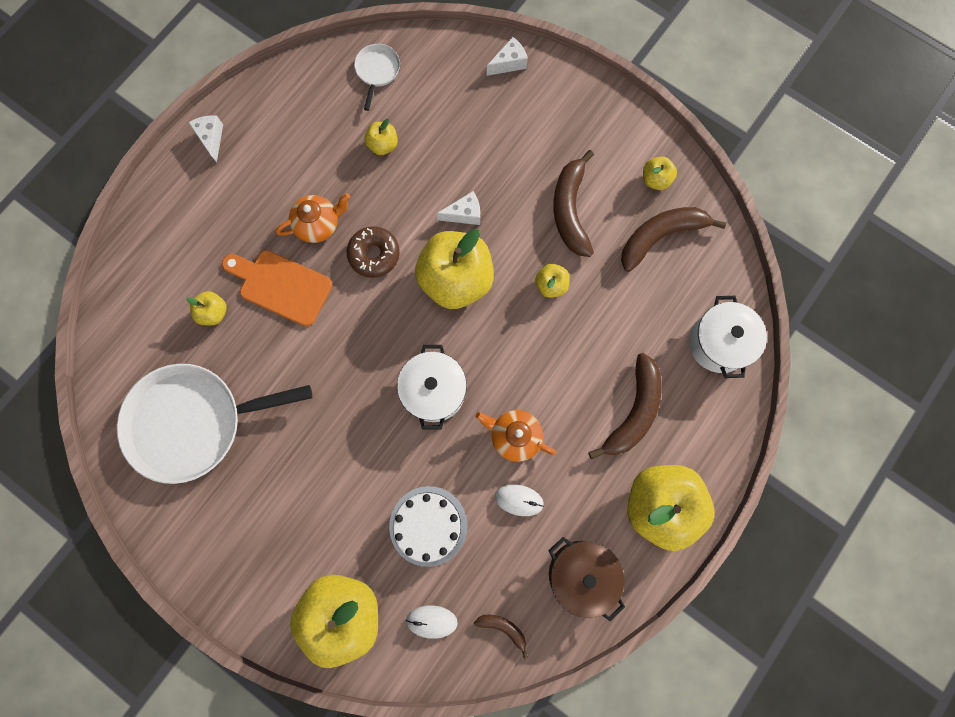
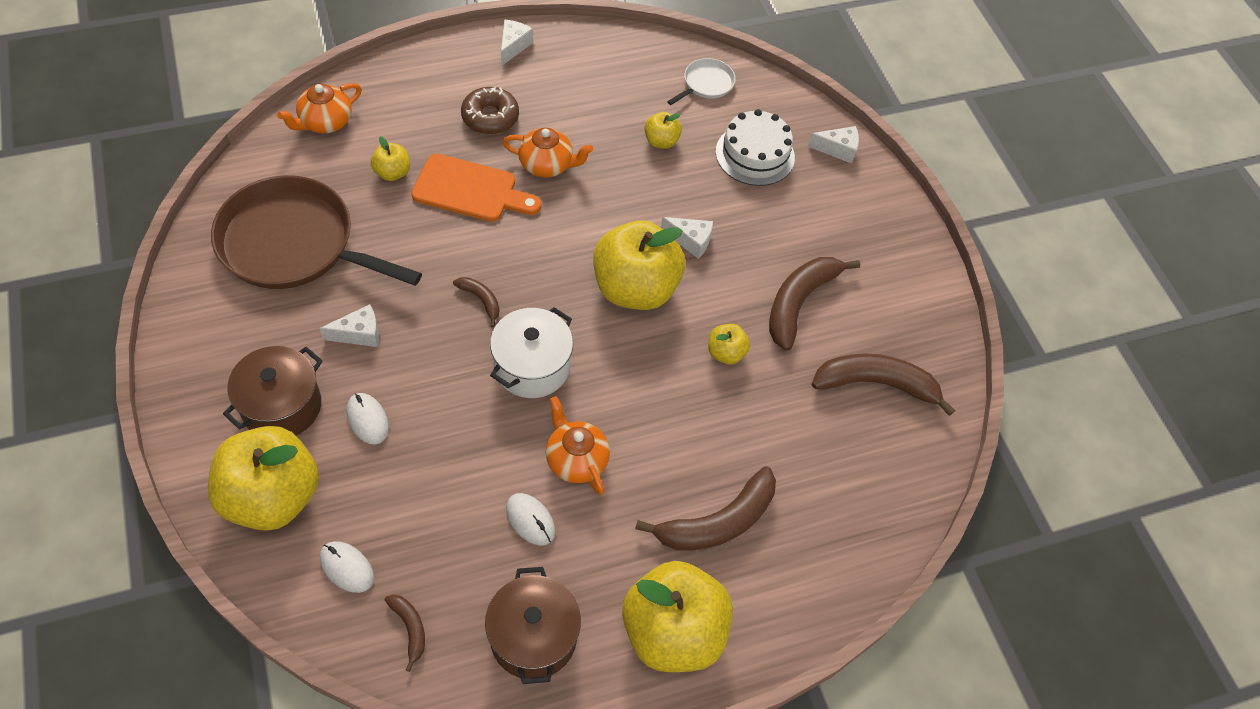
camera: 30 degrees right, 20 degrees down
(127, 307) = (325, 122): none -> orange teapot
(193, 422) = (293, 244): white pan -> brown pan
(281, 286) = (470, 190): orange cutting board -> orange cutting board turned 135 degrees clockwise
(293, 547) = (282, 406): none -> brown pot
(299, 455) = (359, 334): none -> white cheese
(358, 512) = (367, 420): none -> white mouse
(360, 367) = (481, 300): none -> brown banana
(374, 254) = (576, 219): brown donut -> brown donut (490, 117)
(428, 525) = (421, 479): white cake -> white cake (755, 154)
(655, 180) = (910, 332): yellow apple -> none
(718, 343) = (862, 521): white pot -> none

